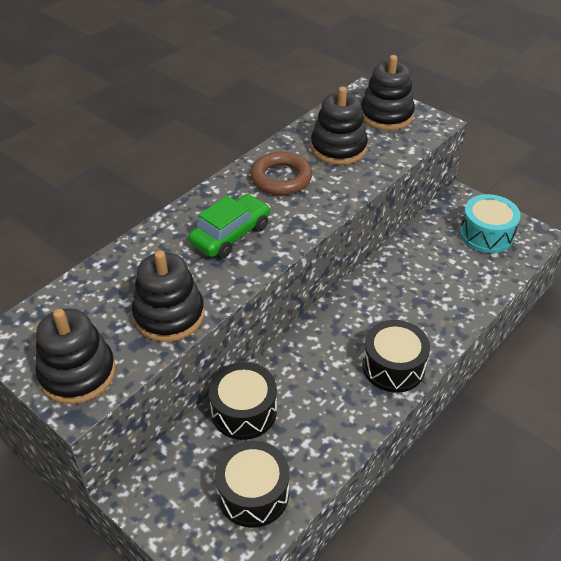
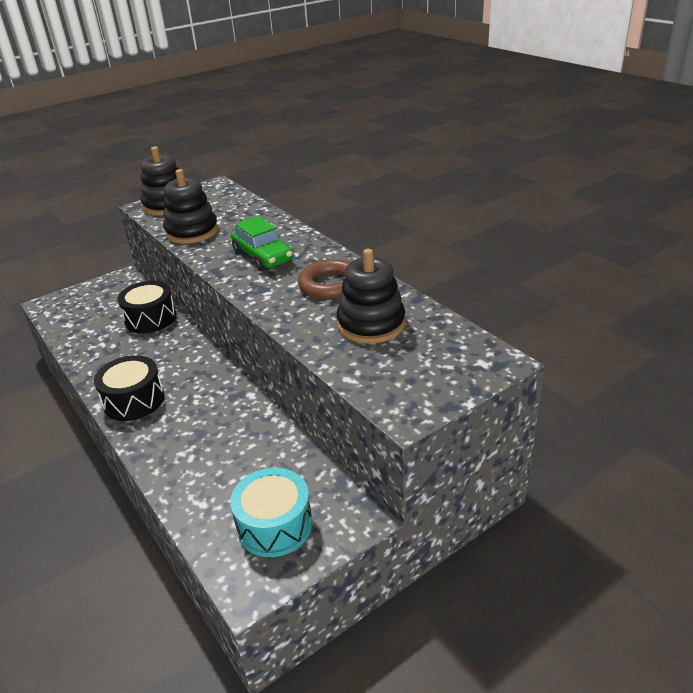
camera: 105 degrees right, 10 degrees down
(253, 493) = (84, 318): black drum -> none
(386, 115) = (434, 370): black stacking toy -> none

